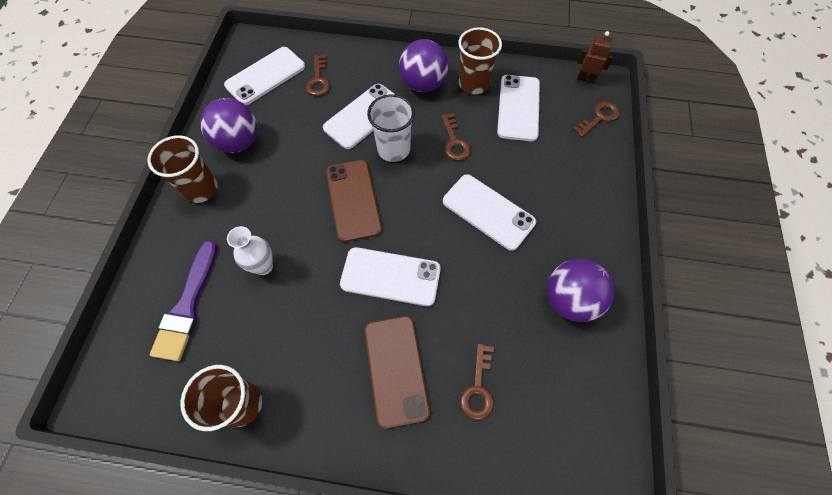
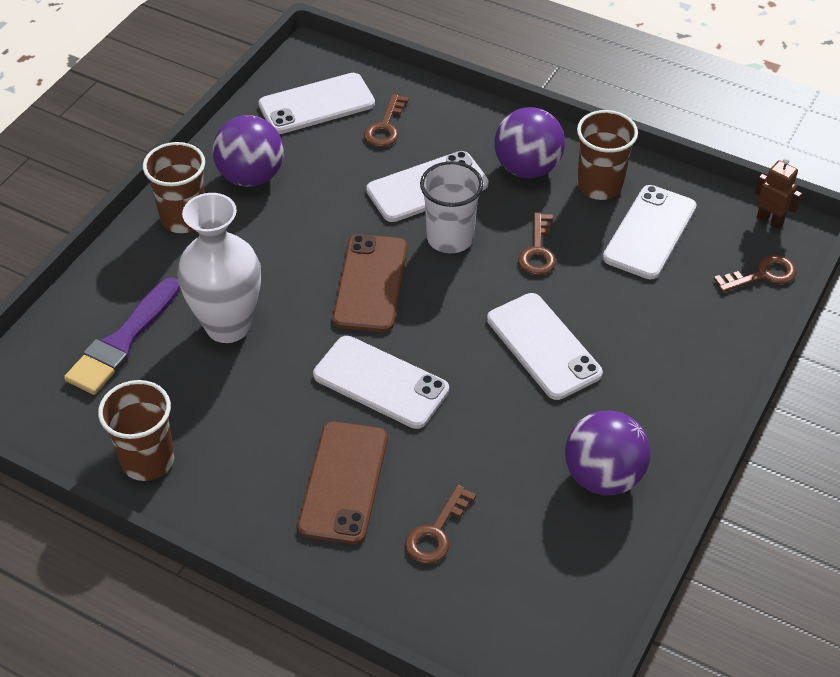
camera: 20 degrees right, 15 degrees down
(263, 266) = (228, 326): white vase -> white vase, size x1.79

